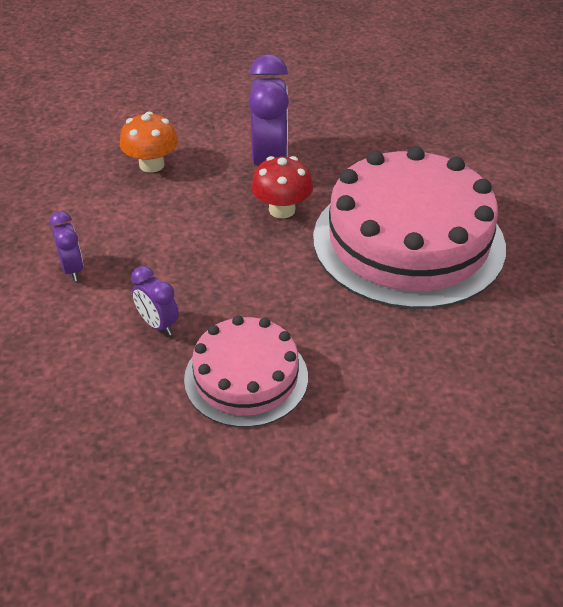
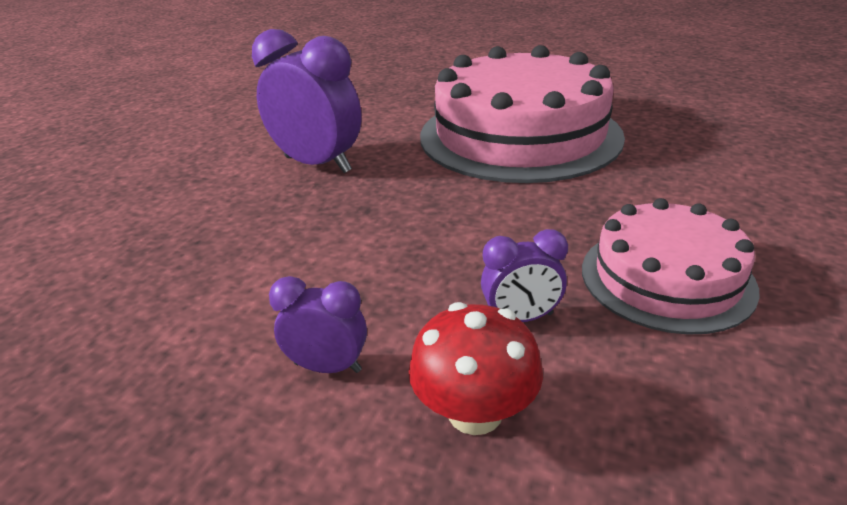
camera: 55 degrees left, 10 degrees down
(151, 165) = (205, 234): orange mushroom -> none
(282, 210) = (401, 178): red mushroom -> red mushroom (475, 412)

